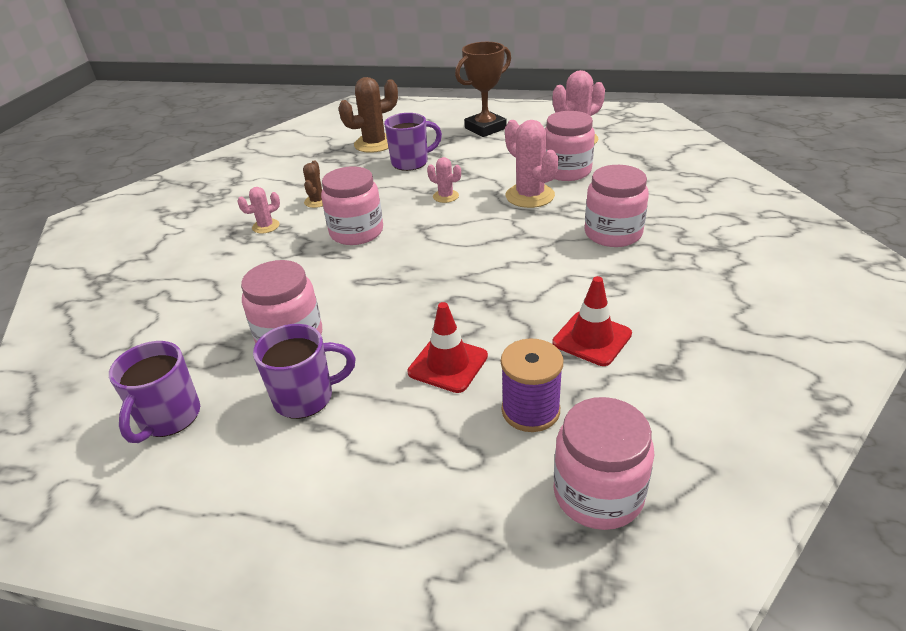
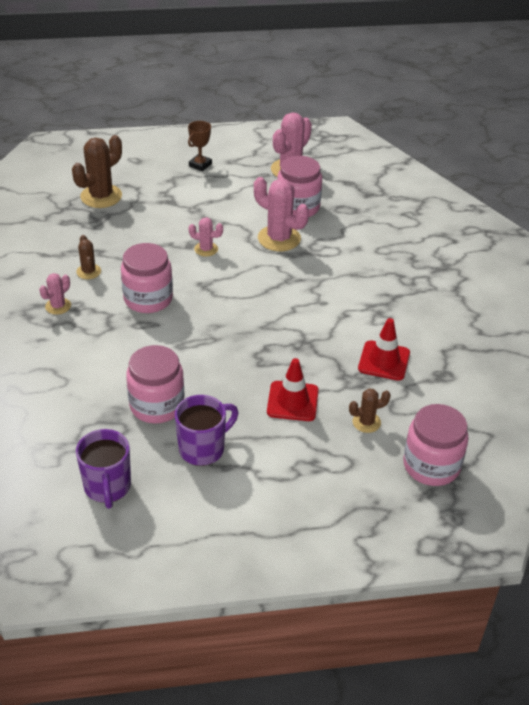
camera: 25 degrees left, 5 degrees up
(411, 162) = (151, 215): purple mug -> none
(485, 128) = (200, 165): brown trophy -> brown trophy, size x0.58
(530, 410) = (366, 422): purple spool -> brown cactus
(613, 233) = (362, 267): pink jar -> none

